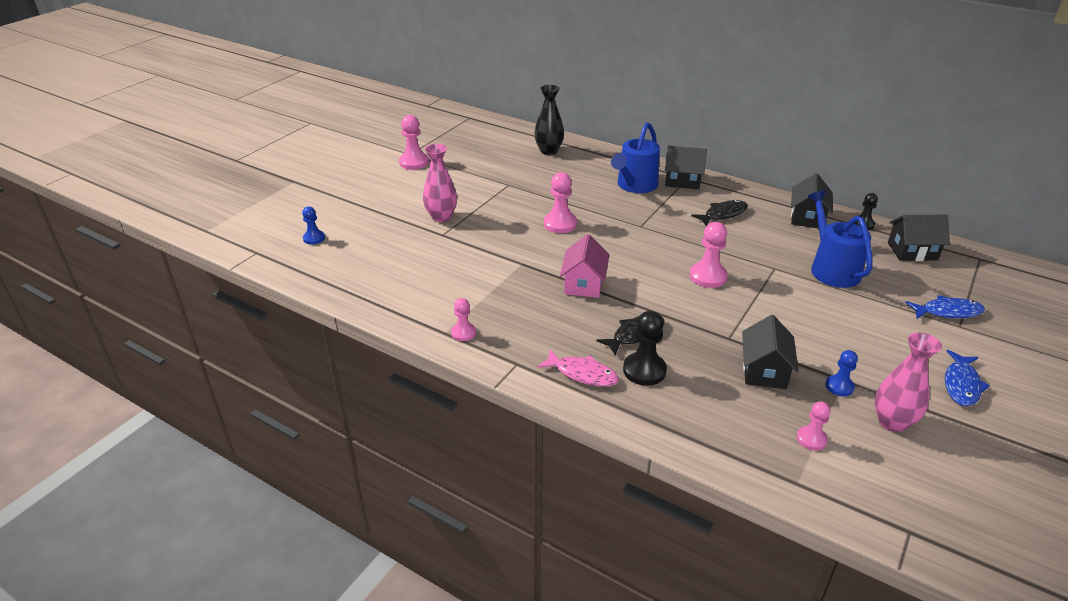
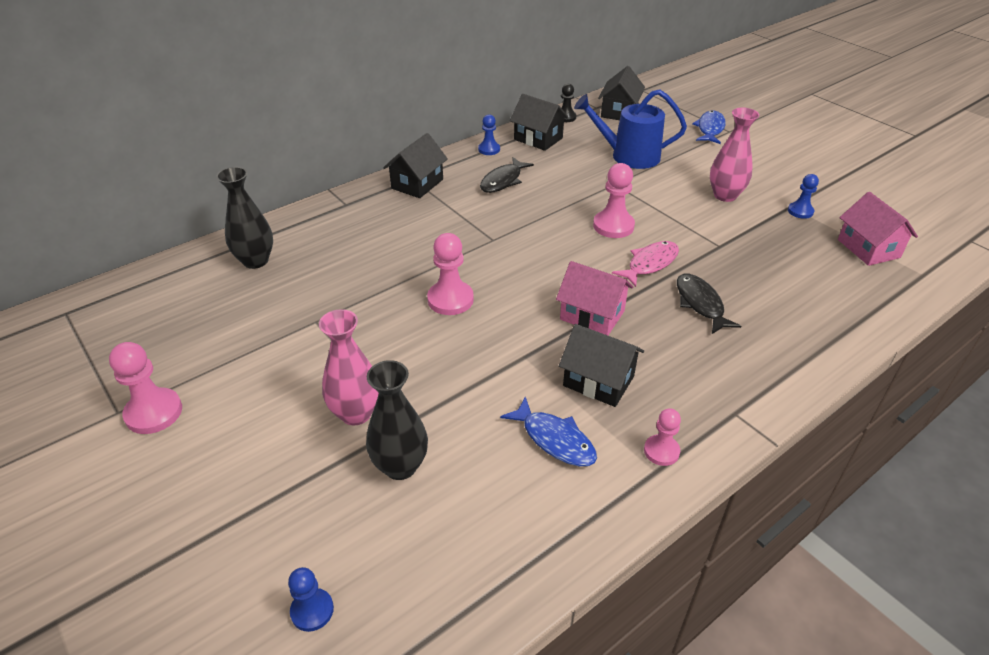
camera: 70 degrees left, 5 degrees up
(409, 240) = (400, 466): none -> black vase
(582, 374) = (762, 362): pink fish -> pink fish (650, 264)
(635, 185) = (402, 218): blue watering can -> none
(644, 370) = (763, 315): black pawn -> none
(723, 214) = (503, 181): black fish -> black fish turned 135 degrees counterclockwise
(763, 199) = (489, 149): none -> blue pawn
(764, 371) = (773, 242): black house -> black house (598, 381)
(811, 439) = (868, 248): pink pawn -> pink house
(892, 422) = (847, 203): pink vase -> pink vase (725, 195)
(961, 384) = (803, 158): blue fish -> blue fish (554, 439)

